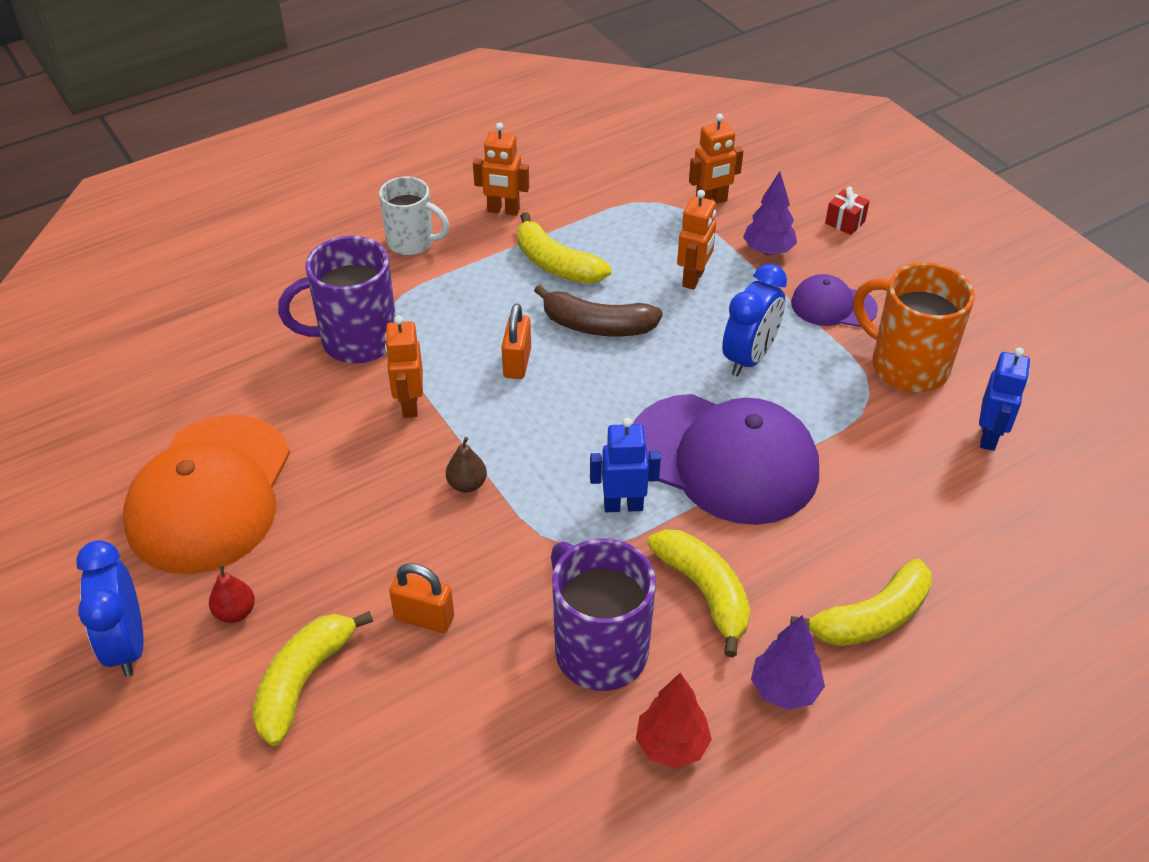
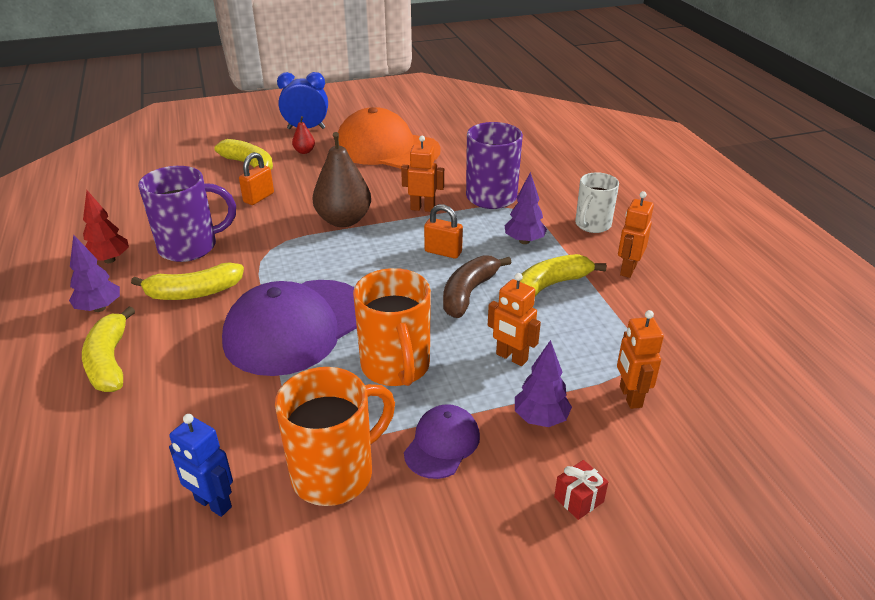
camera: 105 degrees right, 10 degrees down
(467, 484) = (343, 220): brown pear -> brown pear, size x2.20
(468, 295) = (524, 241): none -> purple tree
(623, 505) = (286, 274): blue robot -> none
(749, 358) = (396, 367): blue clock -> orange mug

